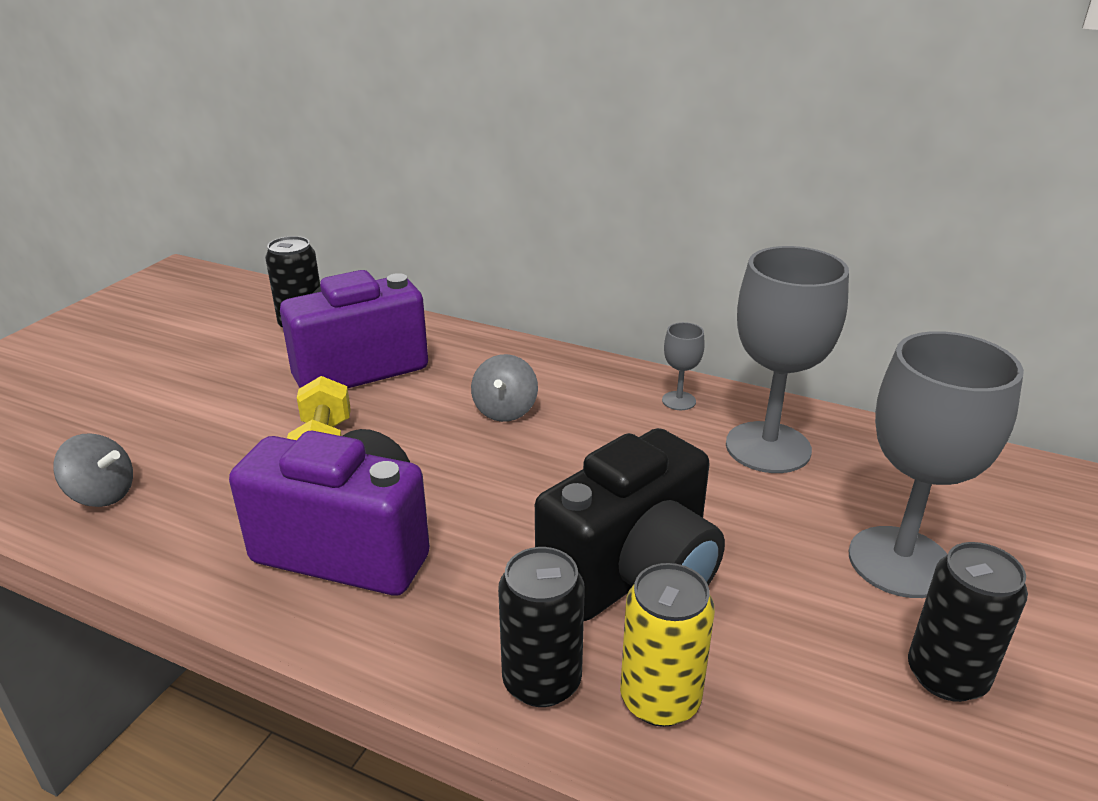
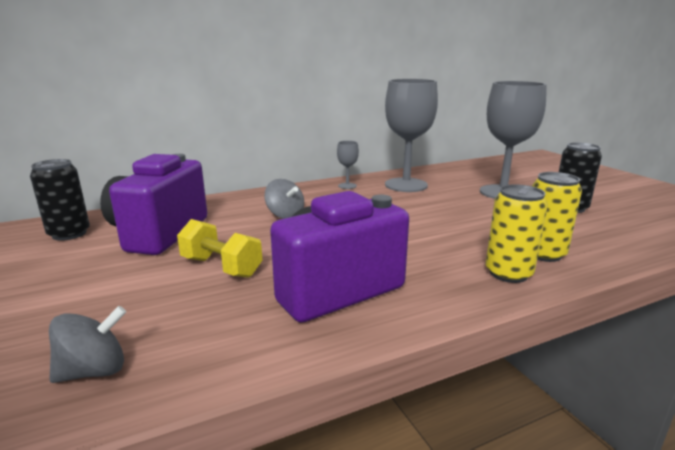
camera: 50 degrees left, 10 degrees down
(542, 681) = (508, 273): black can -> yellow can
(633, 575) = (455, 232): black camera -> none

